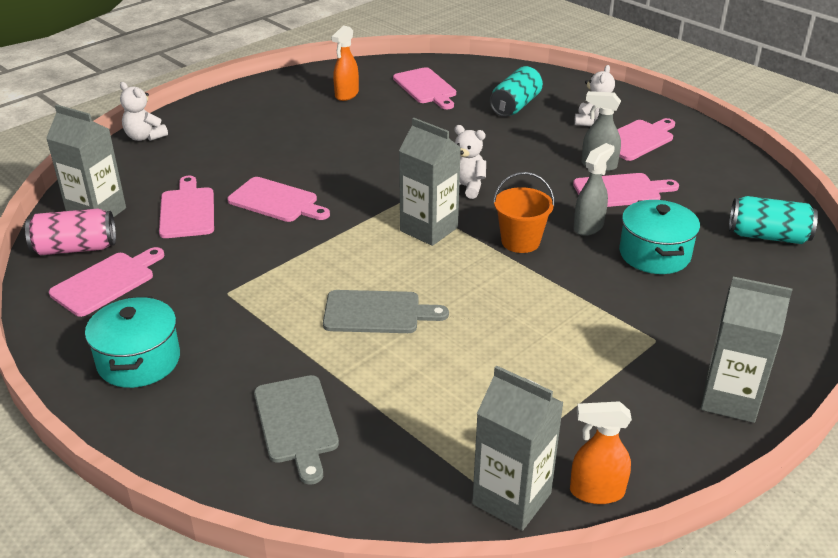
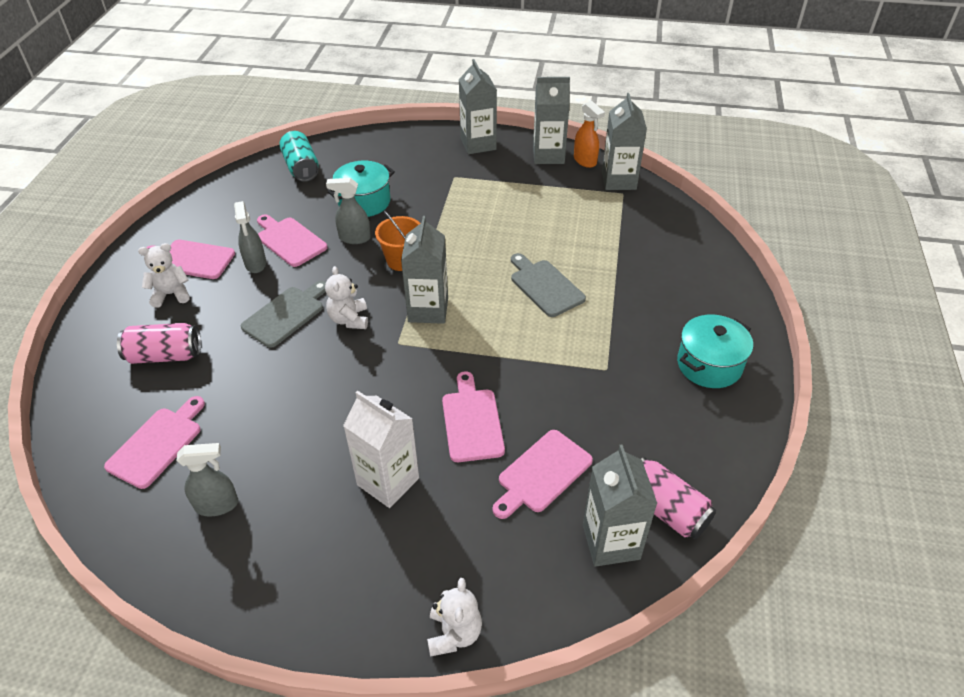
camera: 125 degrees left, 10 degrees up
(107, 282) = (673, 448): pink cutting board -> none
(277, 151) = (388, 481): none -> white carton
(296, 423) = (664, 267): grey cutting board -> grey cutting board (286, 314)
(346, 95) = (217, 505): orange spray bottle -> grey spray bottle
(515, 105) = (165, 355): turquoise can -> pink can
(644, 458) = (548, 155): none -> grey carton

